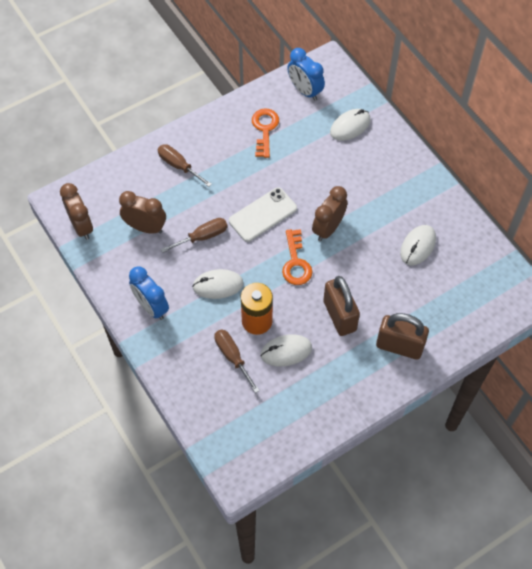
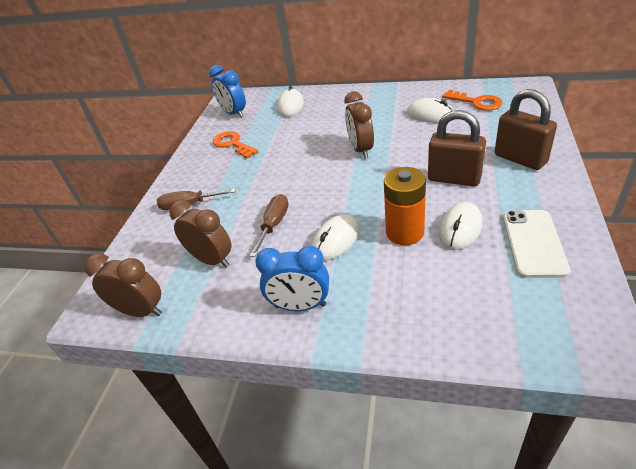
camera: 40 degrees left, 20 degrees down
(145, 227) = (212, 260): brown clock -> brown clock turned 60 degrees clockwise
(232, 357) = (429, 271): brown screwdriver -> none
(262, 214) = (302, 178): white phone -> white phone (533, 243)
(296, 262) = (371, 180): orange key -> orange key (476, 102)
(305, 91) = (234, 113): blue clock -> blue clock turned 45 degrees clockwise
(399, 346) = (520, 159): brown padlock -> brown padlock turned 75 degrees clockwise
(418, 246) = (430, 115): white mouse -> white mouse turned 45 degrees counterclockwise

